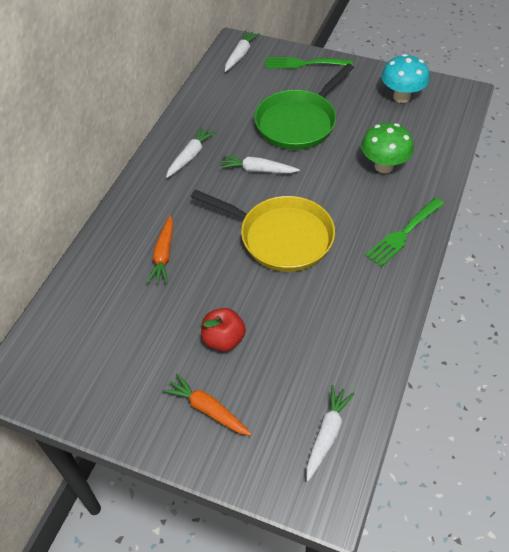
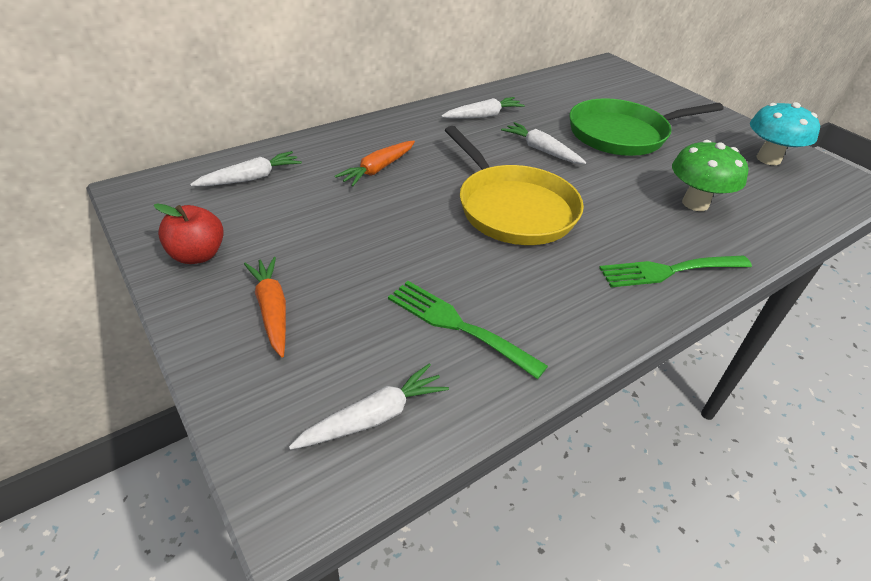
camera: 30 degrees right, 10 degrees down
(224, 339) = (359, 260): red apple -> red apple (198, 255)
(240, 55) = (606, 72): white carrot -> white carrot (251, 178)
(304, 63) = (669, 98): green fork -> green fork (457, 325)

